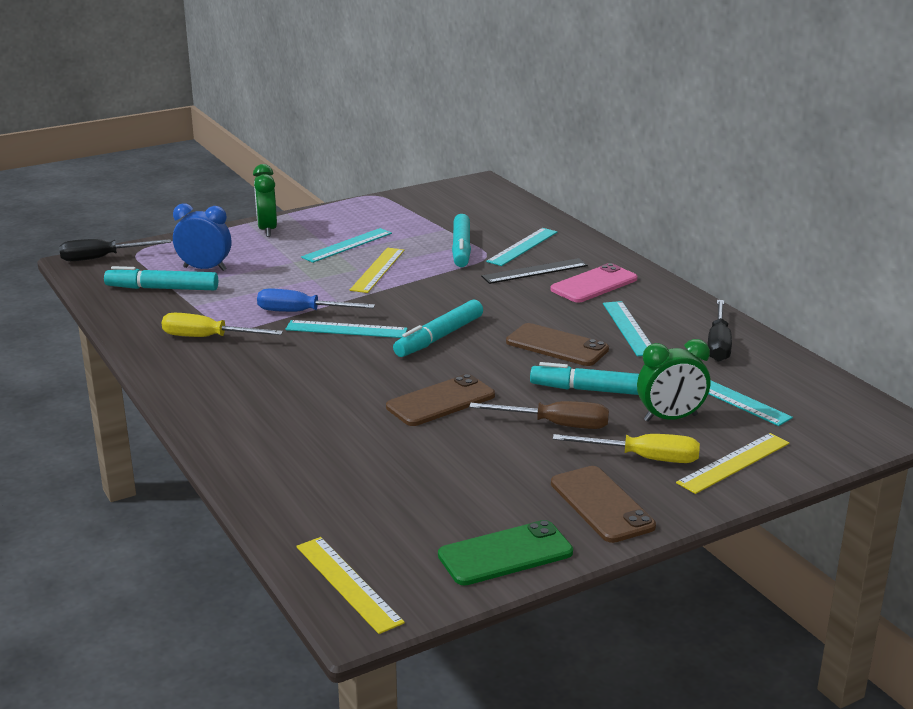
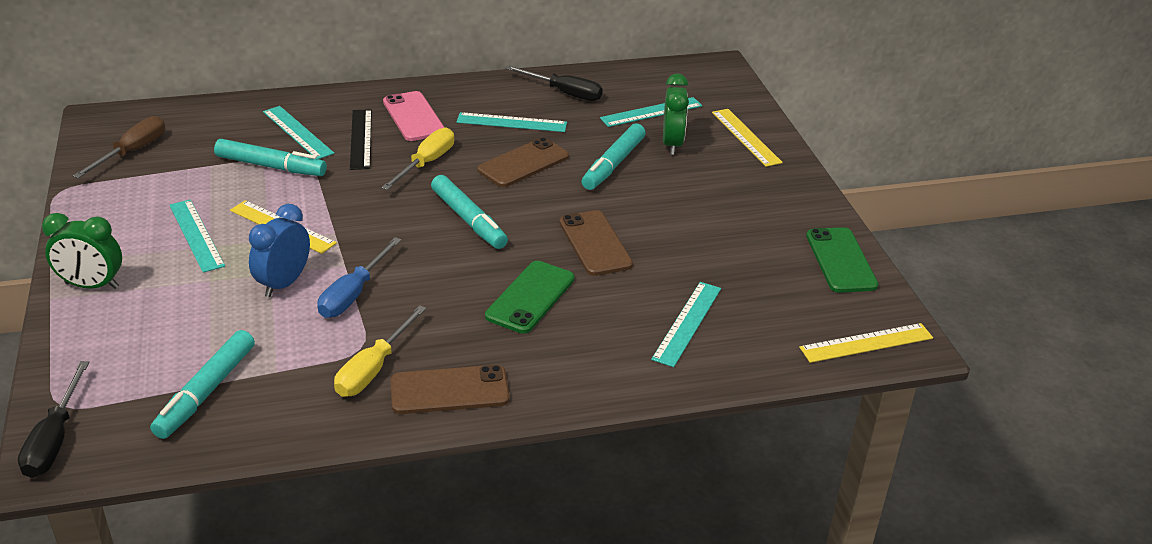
camera: 75 degrees left, 10 degrees up
(205, 269) = (172, 350): blue clock -> blue clock (284, 283)
(334, 384) = (530, 297): none -> green phone
(346, 329) = (415, 271): turquoise ruler -> turquoise ruler (687, 323)
(556, 425) = (661, 196): brown screwdriver -> brown screwdriver (132, 152)
(602, 504) = (785, 204): brown phone -> brown phone (449, 390)
(643, 458) = (727, 170): yellow screwdriver -> yellow screwdriver (426, 163)

